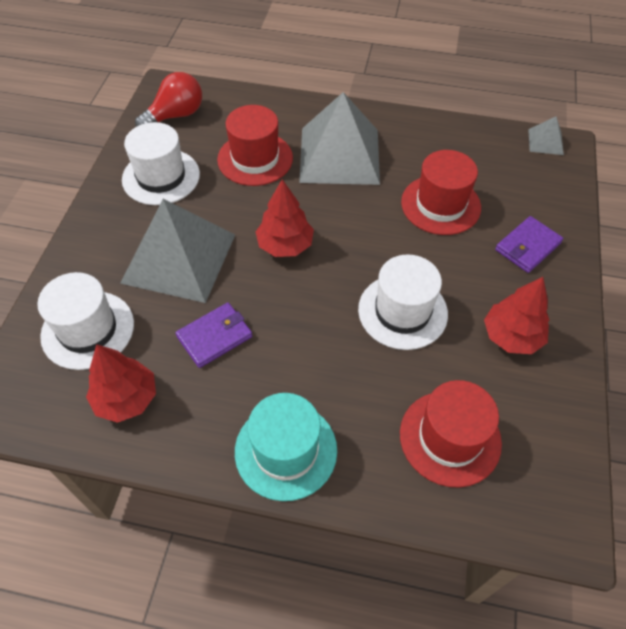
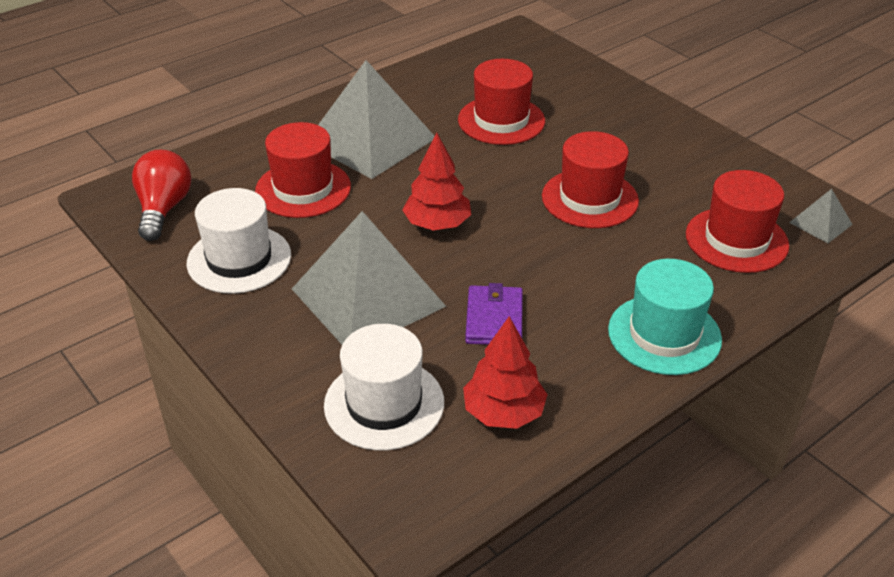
camera: 50 degrees left, 15 degrees down
(402, 311) = (590, 198): white hat -> red hat
(511, 336) = (674, 160): red tree -> none
(527, 247) = (597, 105): purple wallet -> none
(545, 142) = (502, 38): grey pyramid -> grey pyramid (820, 223)

